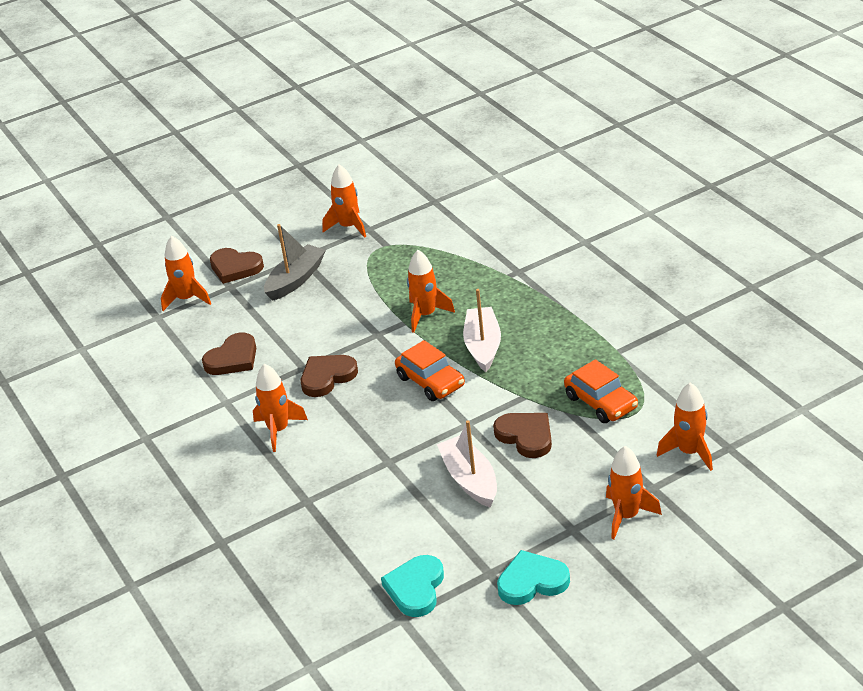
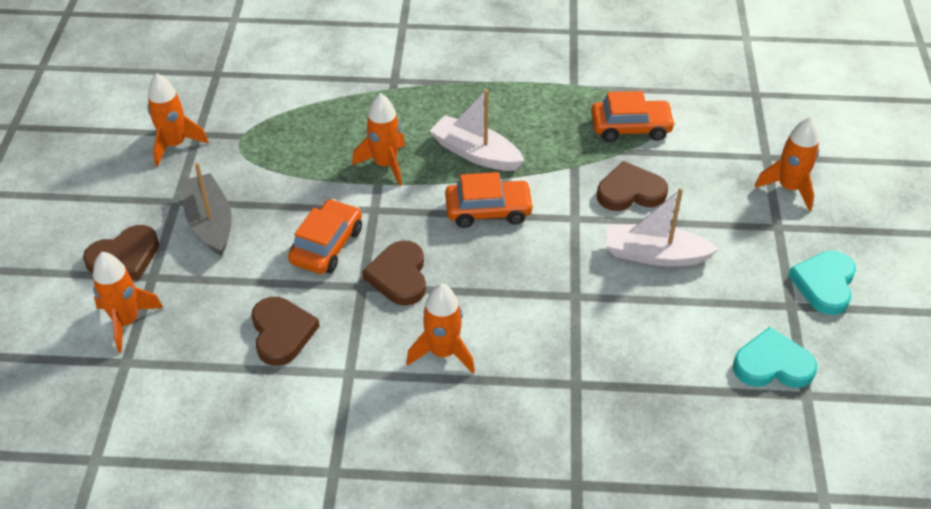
camera: 60 degrees left, 10 degrees up
(323, 334) = (327, 245): none -> orange car
(415, 588) = (772, 364): turquoise heart -> turquoise heart turned 135 degrees clockwise
(689, 452) = (742, 115): orange rocket -> none

